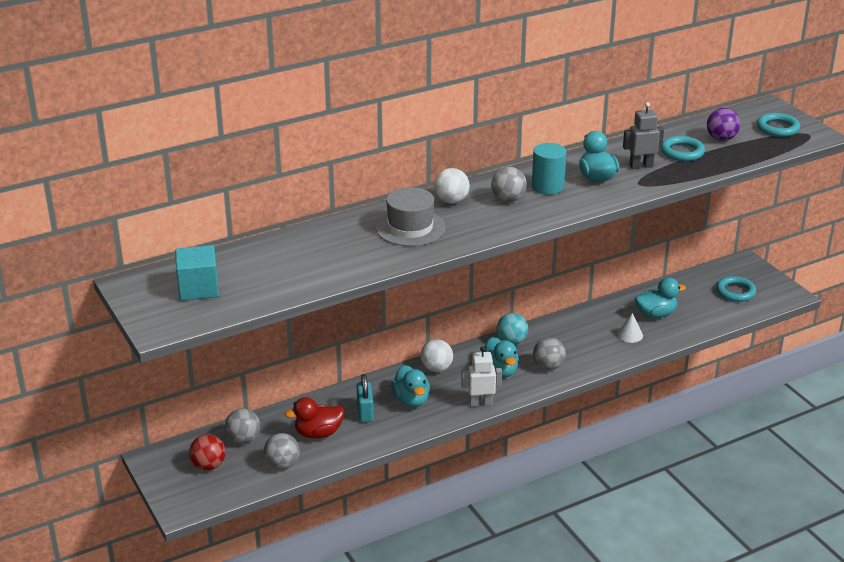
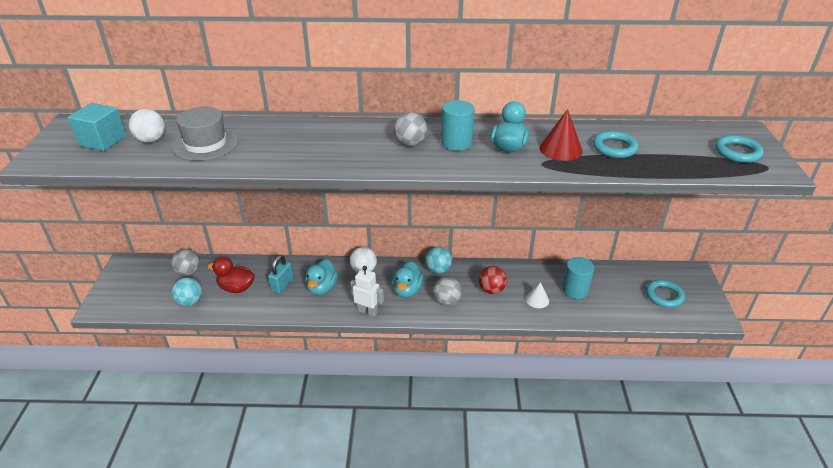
camera: 30 degrees right, 5 degrees up
(208, 465) = (148, 282): red ball -> red ball (491, 290)
(282, 464) = (190, 302): grey ball -> turquoise ball
(410, 228) = (305, 143): grey hat -> grey hat (205, 144)
(451, 201) = (364, 131): white ball -> white ball (151, 140)
(641, 166) = (560, 149): grey robot -> red cone
(656, 314) = (575, 290): turquoise duck -> turquoise cylinder
(721, 138) = (666, 146): purple ball -> none

